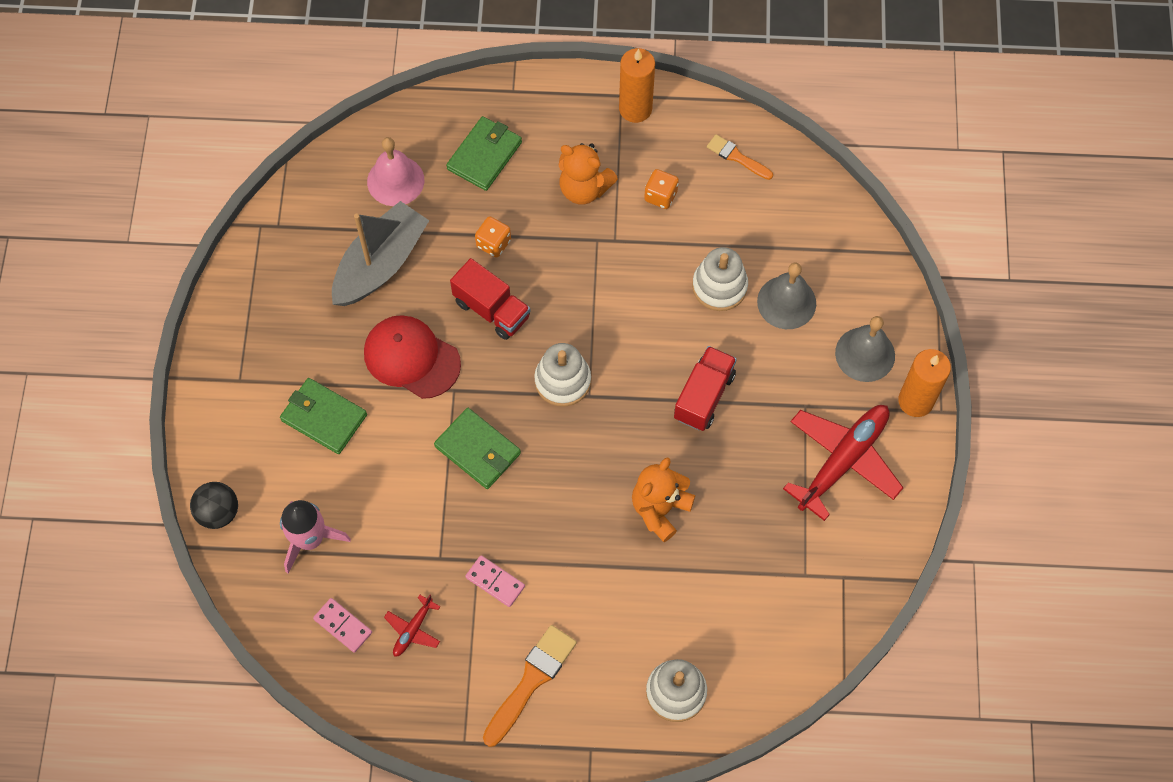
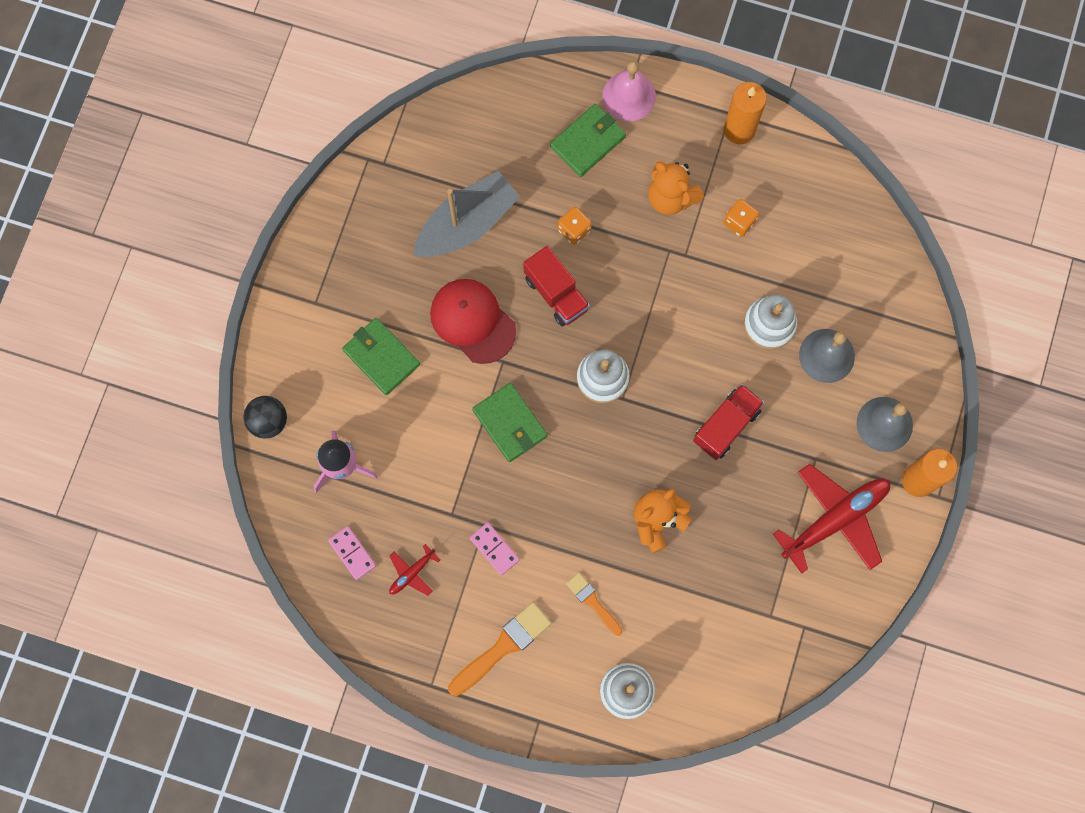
camera: 15 degrees right, 10 degrees up
(395, 180) = (500, 146): pink bell -> pink bell (629, 96)
(737, 157) = (820, 202): orange brush -> orange brush (593, 602)

